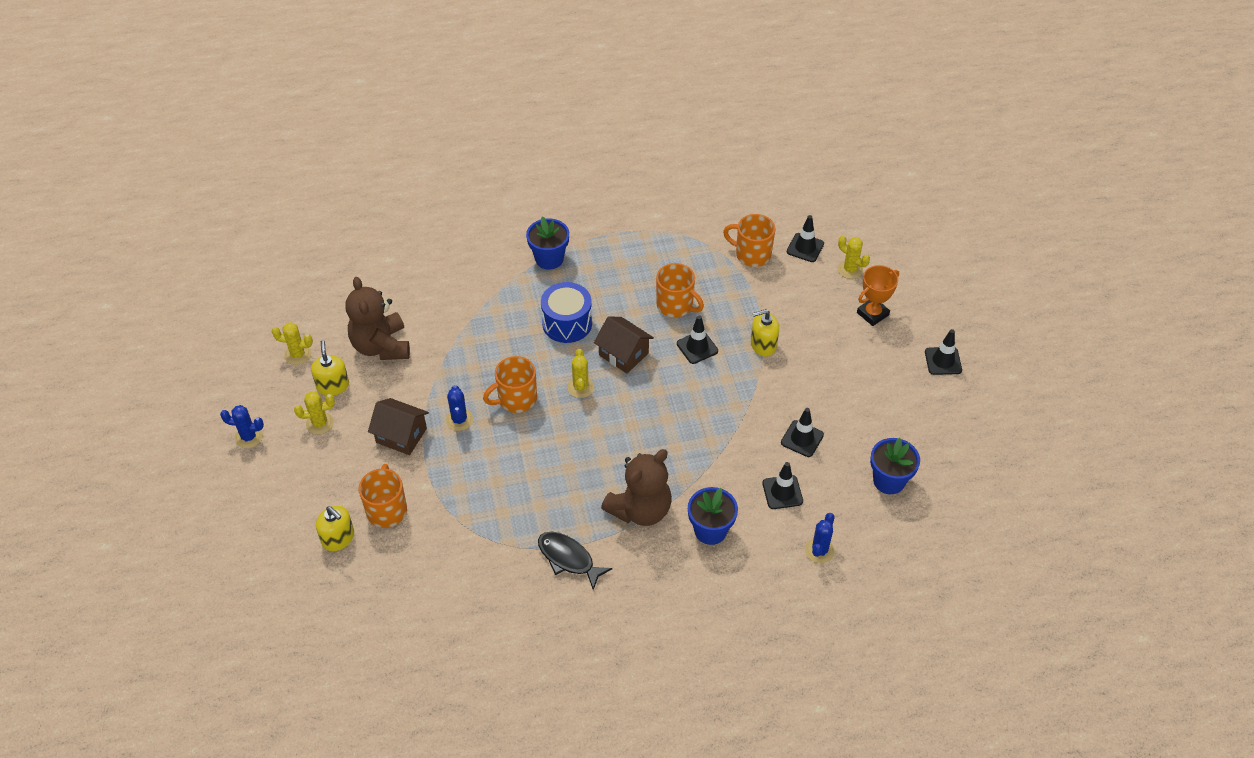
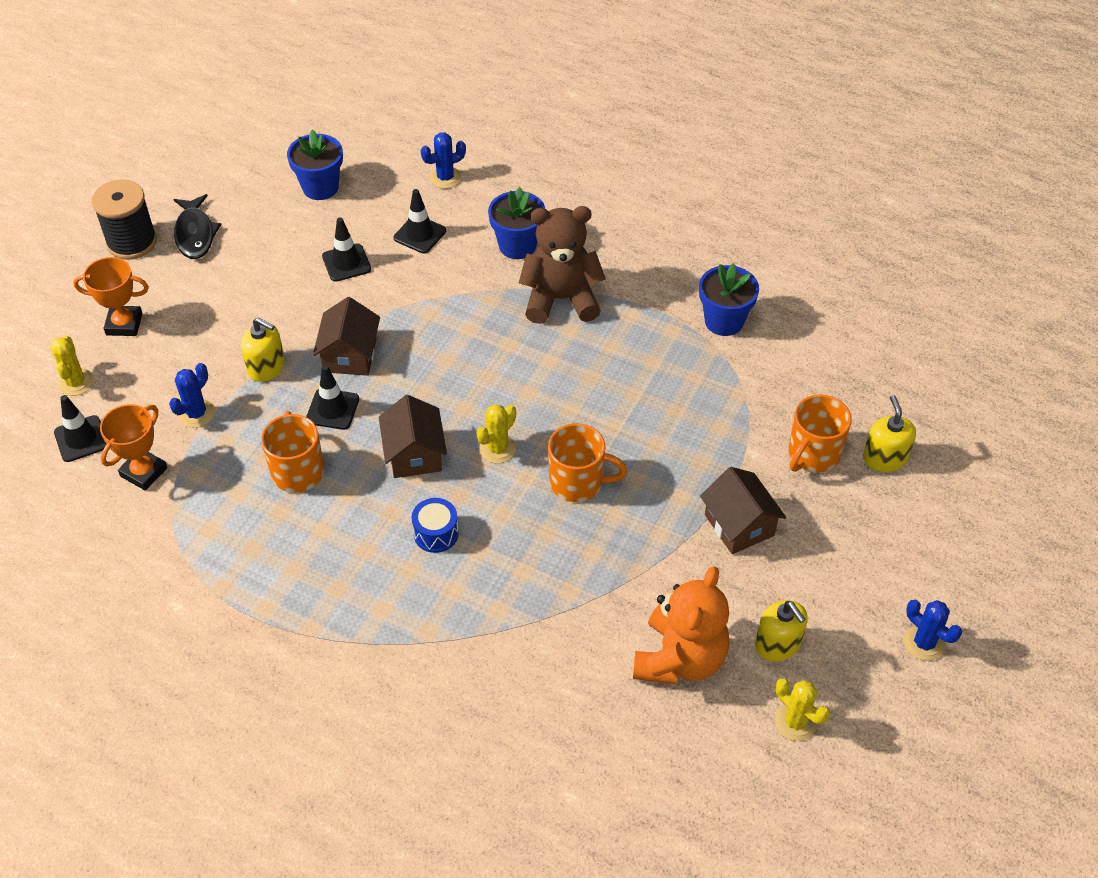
camera: 140 degrees left, 0 degrees up
(320, 423) = (825, 603): yellow cactus -> none
(333, 385) = (778, 644): yellow soap dispenser -> yellow soap dispenser turned 60 degrees counterclockwise
(381, 346) = (680, 659): brown teddy bear -> orange teddy bear
(459, 420) = (660, 500): blue cactus -> blue cactus (196, 414)
(549, 259) = (368, 637): blue flower pot -> blue flower pot (724, 321)
(567, 323) = (436, 533): blue drum -> blue drum, size x0.61
(568, 558) = (668, 301): black fish -> black fish (195, 234)
(726, 383) = (350, 355): none -> brown house
(752, 254) = (144, 472): orange mug -> orange trophy
(943, 361) = (132, 242): black traffic cone -> black spool

